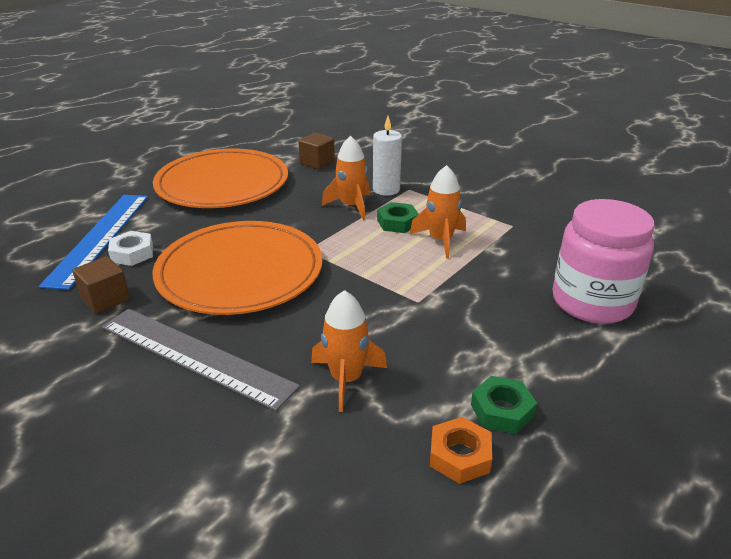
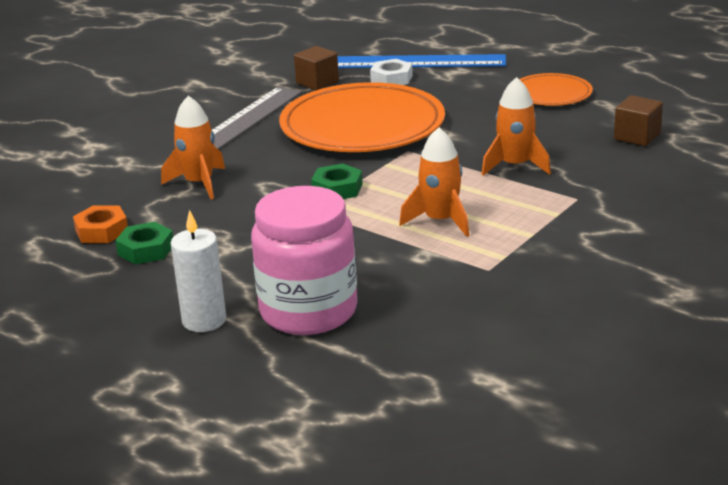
camera: 90 degrees right, 5 degrees down
(222, 184) = (551, 94): orange plate -> orange plate, size x0.51
(386, 189) = (570, 184): white candle -> white candle (204, 320)
(397, 222) = (479, 194): green nut -> green nut (337, 189)

